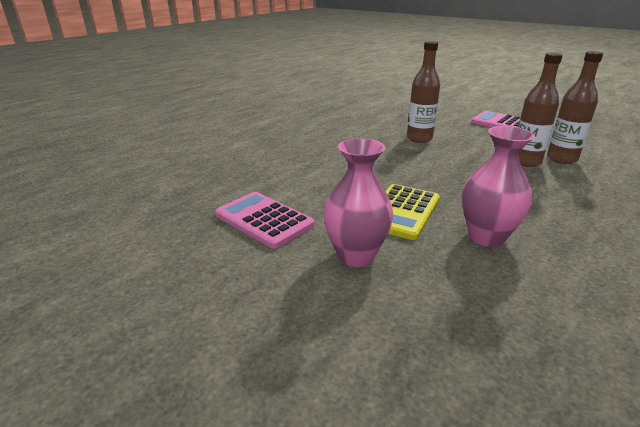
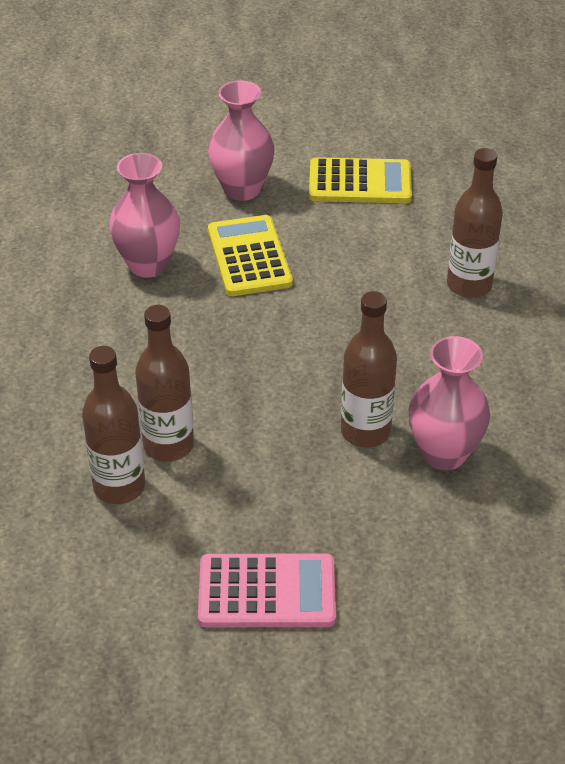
camera: 140 degrees right, 15 degrees up
(264, 220) = (360, 182): pink calculator -> yellow calculator
(296, 156) = (469, 285): none -> brown bottle
(393, 126) = (444, 453): none -> pink vase

